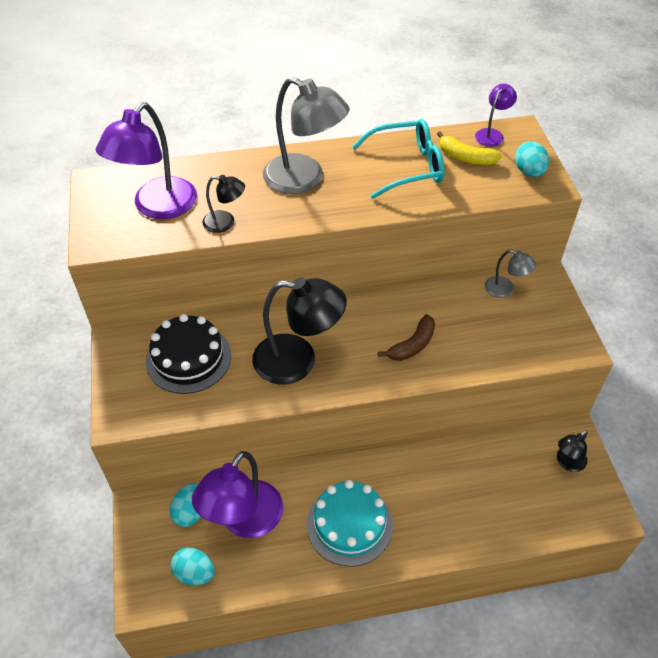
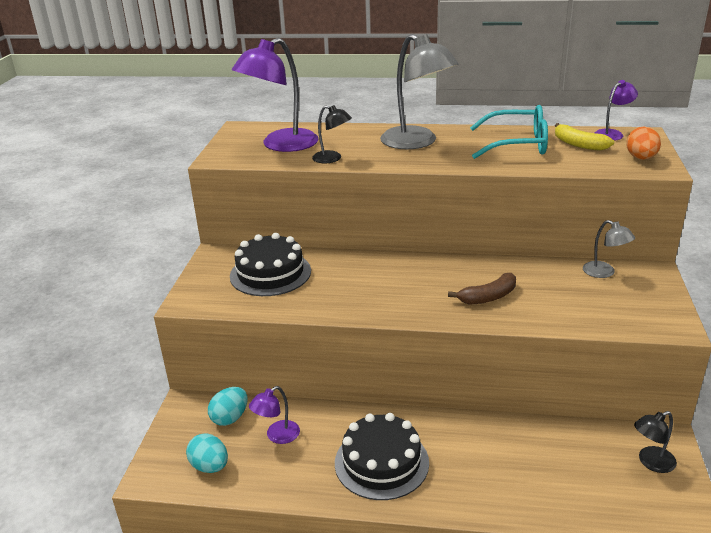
camera: 20 degrees right, 20 degrees down
(244, 521) = (277, 436): purple lamp -> purple lamp, size x0.50
(298, 361) = (369, 290): black lamp -> none
(349, 524) = (381, 462): turquoise cake -> black cake
(529, 172) = (641, 158): turquoise egg -> orange egg

